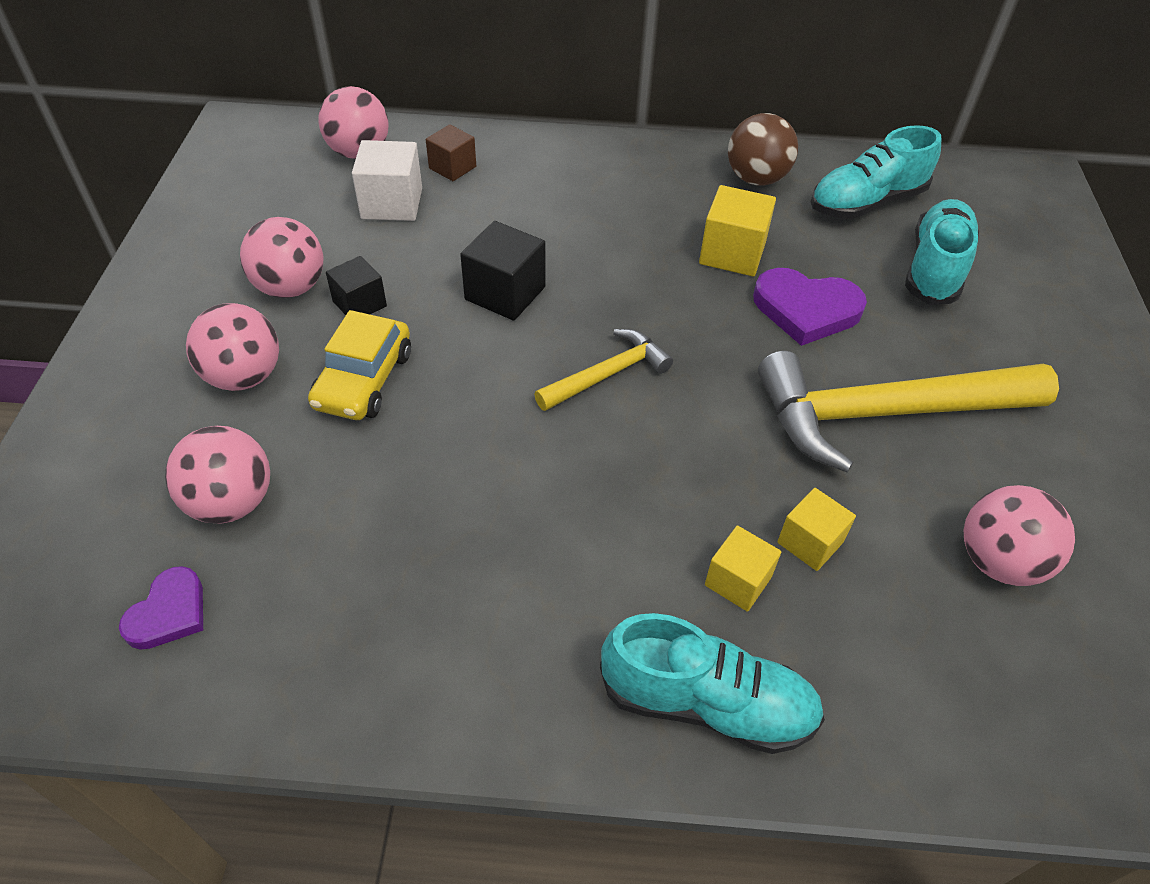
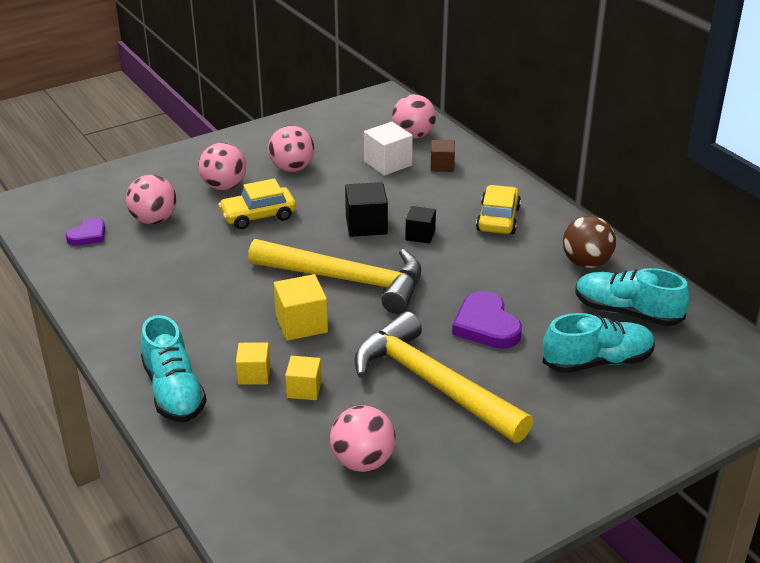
camera: 55 degrees right, 15 degrees down
(169, 613) = (88, 235): purple heart -> purple heart turned 45 degrees counterclockwise
(359, 304) = (305, 190): black cube -> black cube (420, 235)
(607, 374) = (347, 280): yellow hammer -> yellow hammer, size x1.96
(610, 189) = (498, 219): none -> yellow car
(732, 253) = (500, 281): yellow cube -> yellow cube (301, 324)

